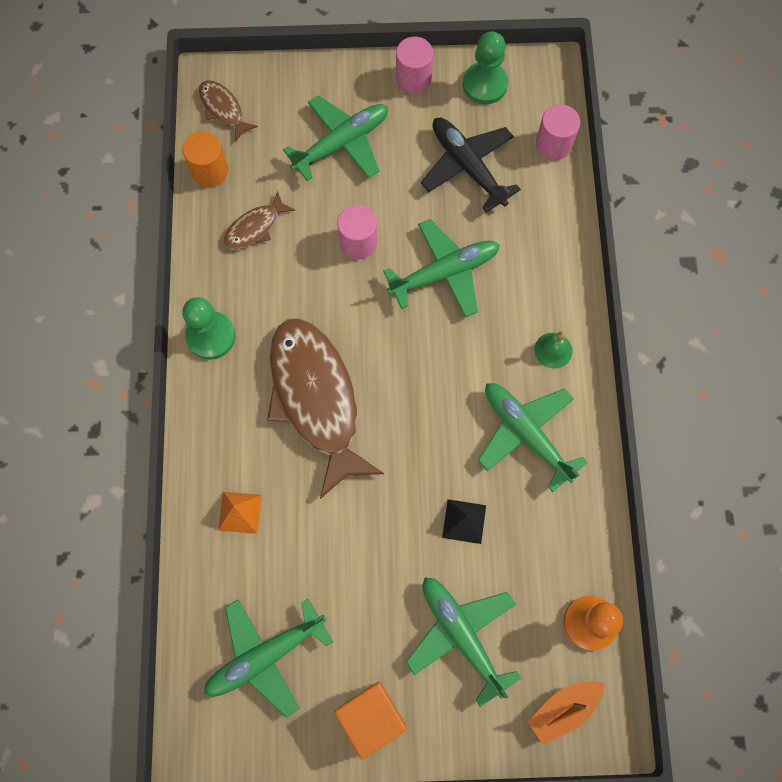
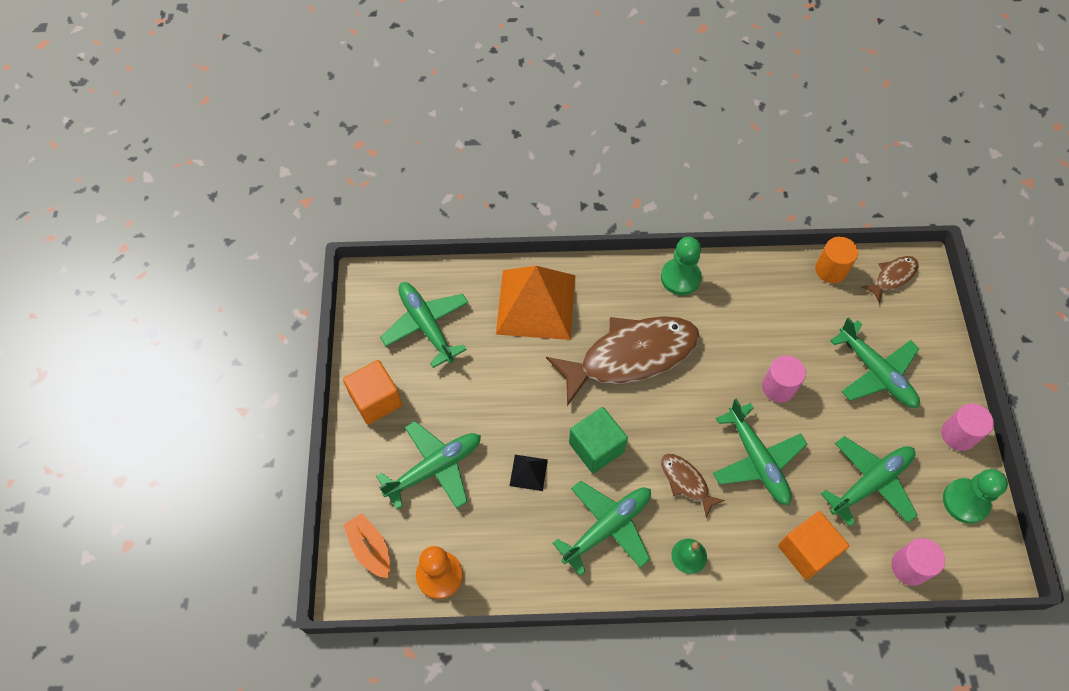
camera: 90 degrees right, 10 degrees down
(240, 512) = (536, 304): orange pyramid -> orange pyramid, size x2.41
(255, 227) = (782, 306): brown fish -> brown fish (686, 482)
(432, 443) = (596, 447): none -> green cube
(468, 167) = (870, 483): black plane -> green plane
(542, 235) = (807, 551): none -> orange cube

